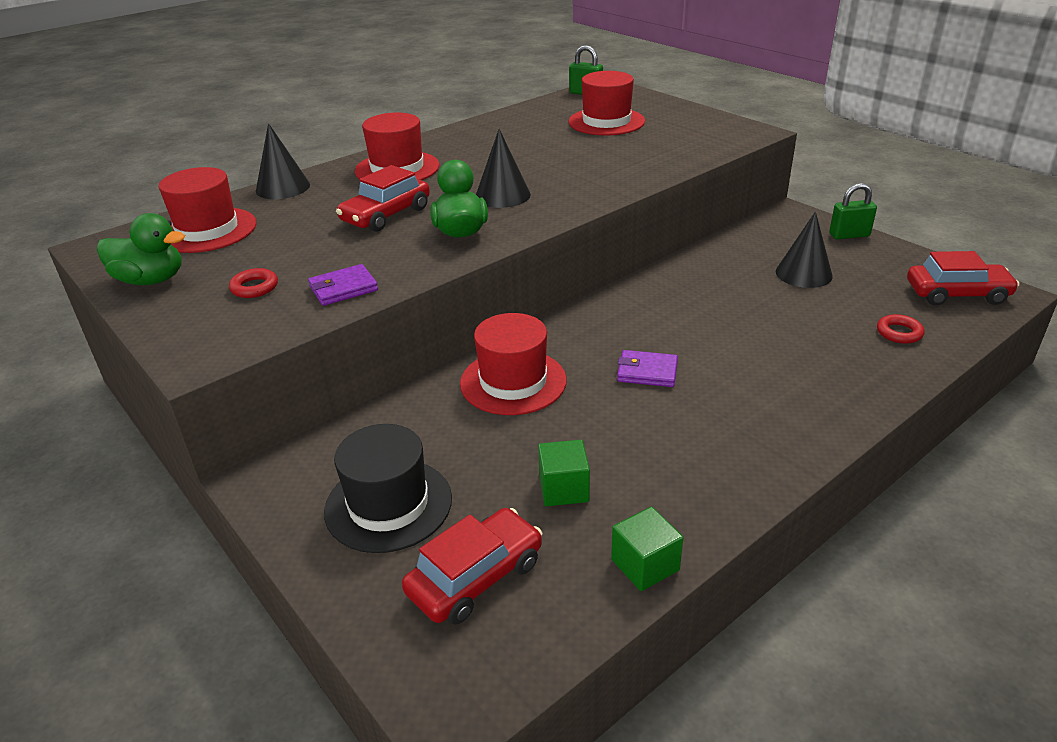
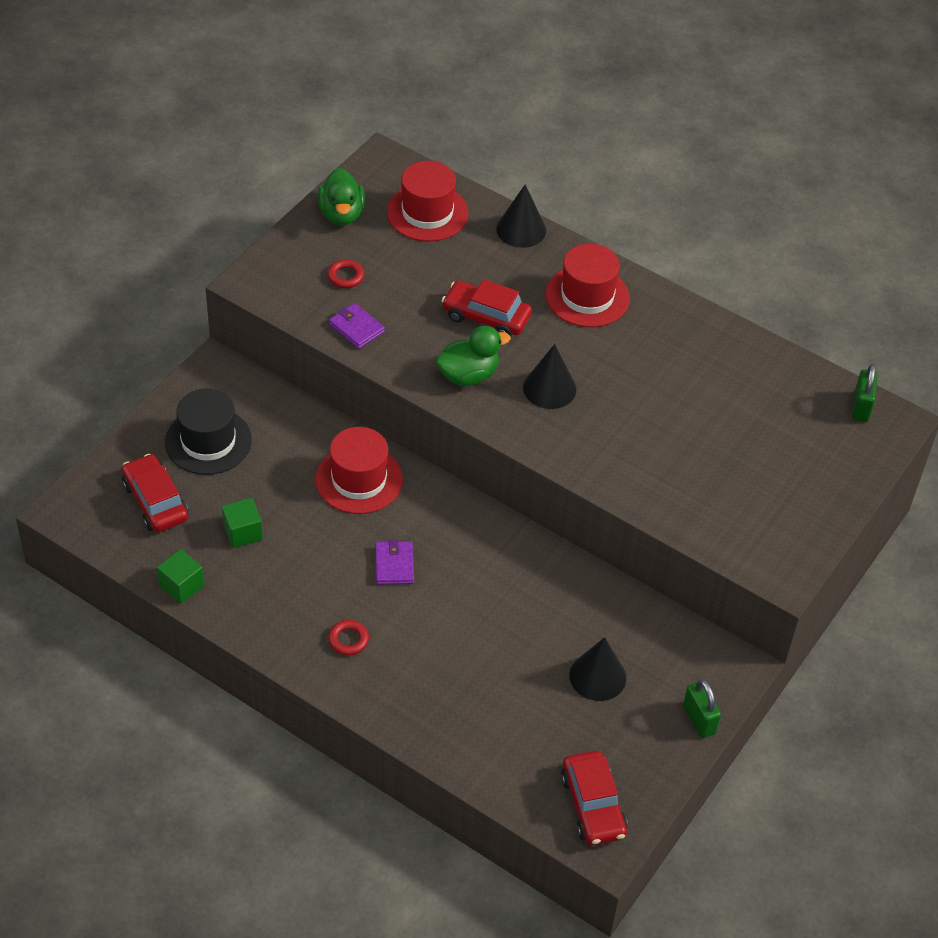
camera: 70 degrees right, 15 degrees up
(475, 577) = (155, 501): red car -> red car turned 150 degrees counterclockwise
(606, 122) = (770, 439): red hat -> none
(899, 333) = (504, 749): red ring -> red ring (348, 640)

